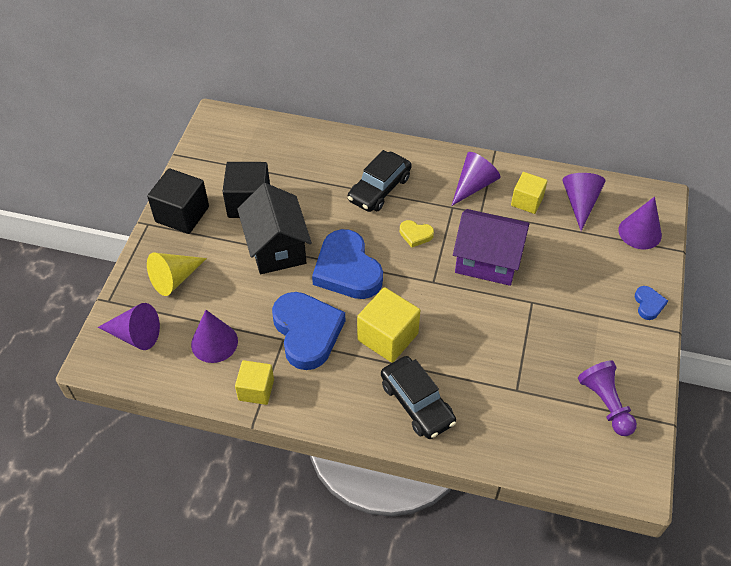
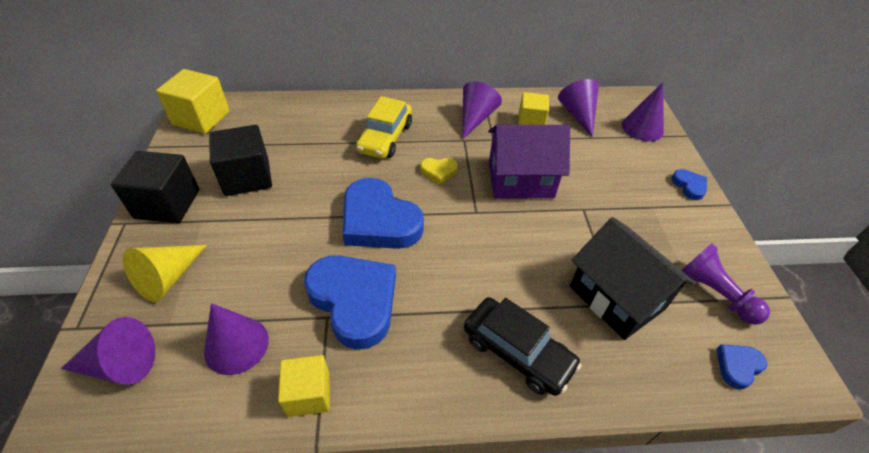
camera: 20 degrees left, 5 degrees down
(277, 248) = (291, 215): black house -> black house (616, 297)
(379, 189) = (385, 138): black car -> yellow car
(387, 337) = (451, 282): yellow cube -> yellow cube (201, 118)
(588, 462) = (738, 366): none -> blue heart

